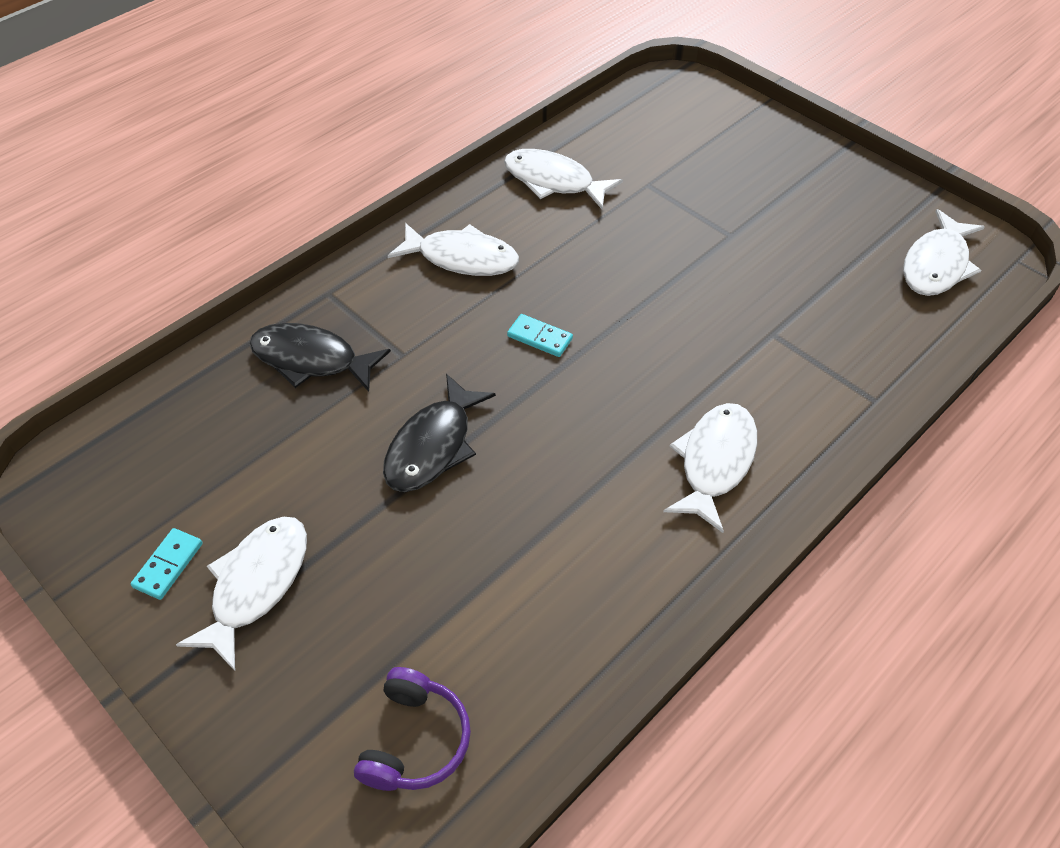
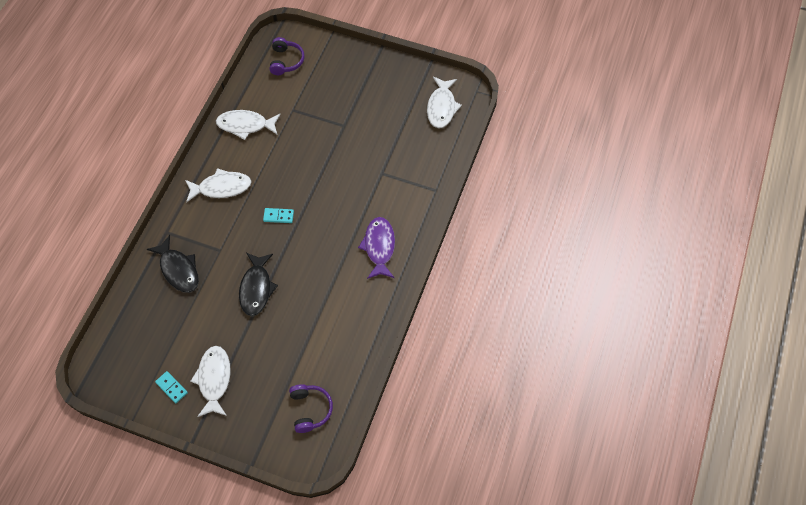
camera: 25 degrees left, 10 degrees up
(168, 565) = (171, 387): turquoise domino -> turquoise domino turned 45 degrees counterclockwise
(311, 360) = (178, 269): black fish -> black fish turned 120 degrees counterclockwise
(670, 115) = (286, 61): none -> purple headphones
(714, 462) = (379, 247): white fish -> purple fish

